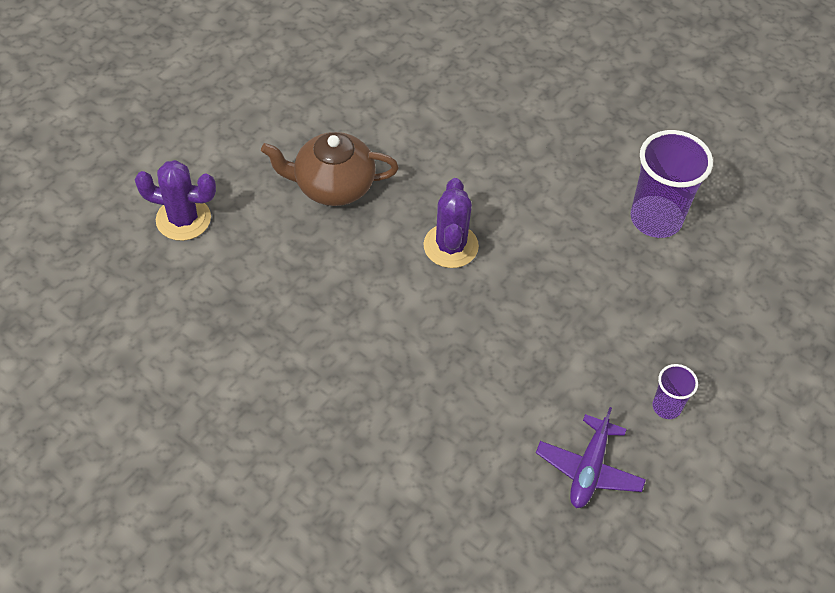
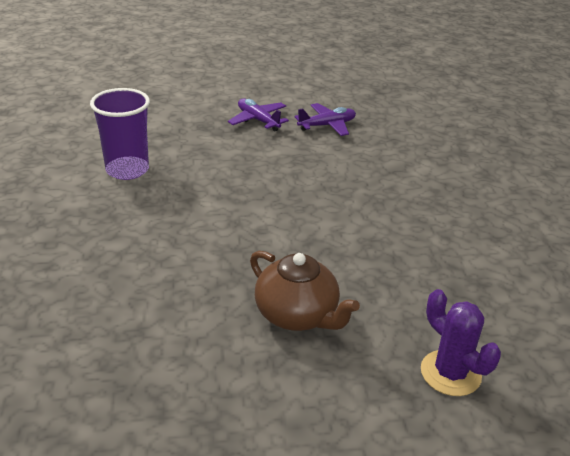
camera: 135 degrees left, 20 degrees down
(451, 246) = (265, 230): purple cactus -> none
(666, 407) = (258, 120): purple cup -> purple plane

